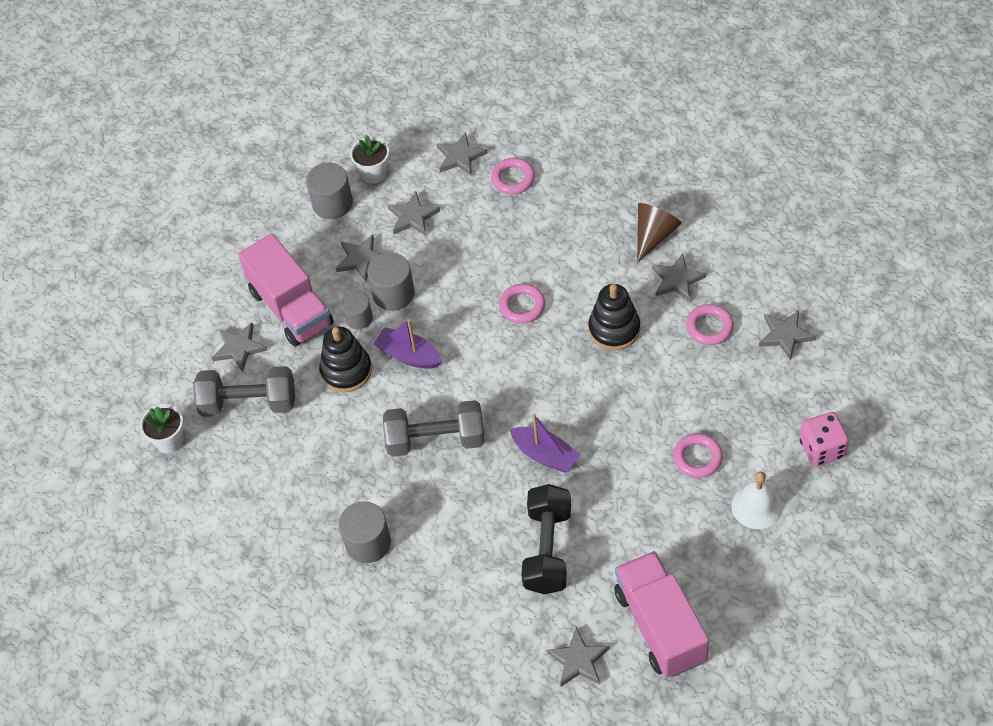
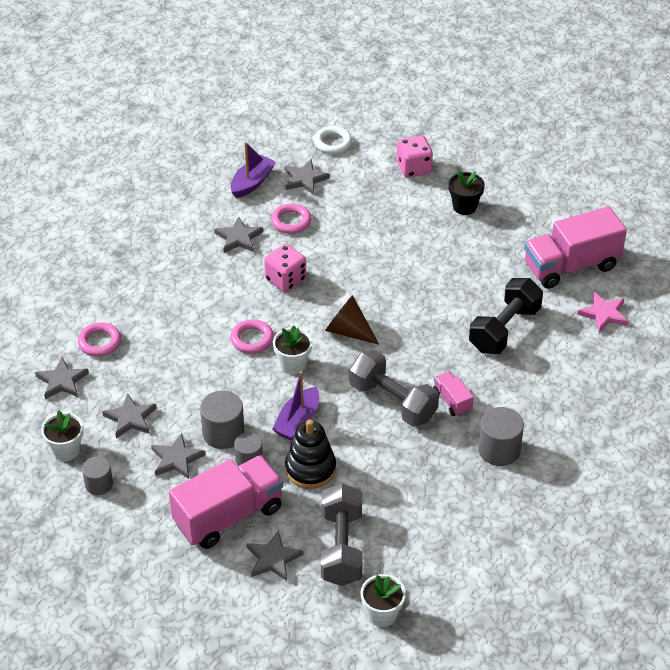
camera: 95 degrees left, 10 degrees down
(332, 203) = (99, 484): grey cylinder -> grey cylinder, size x0.65
(436, 440) = (393, 401): grey dumbbell -> grey dumbbell turned 45 degrees counterclockwise
(437, 497) = (452, 401): none -> pink truck
(487, 345) = (293, 364): none -> white flower pot
(545, 455) = (412, 328): purple boat -> purple boat (252, 182)
(547, 549) = (504, 329): black dumbbell -> black dumbbell turned 60 degrees counterclockwise
(578, 660) = (604, 314): grey star -> pink star
(614, 329) = (285, 279): black stacking toy -> pink dice
(654, 235) = (187, 249): brown cone -> brown cone (348, 331)
(697, 458) = (419, 236): pink ring -> none
(756, 506) = (464, 206): white bell -> black flower pot
(856, 359) = (332, 143): none -> white ring

